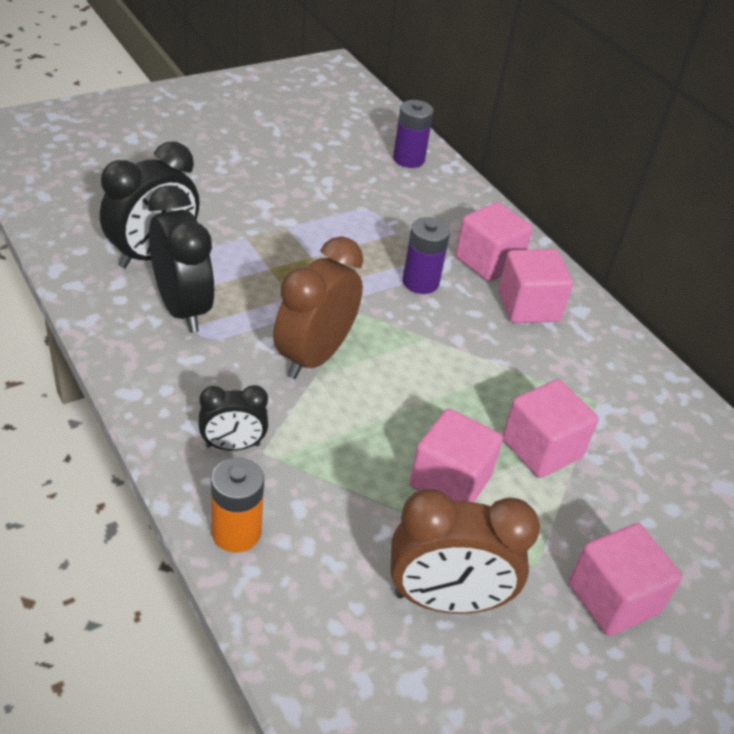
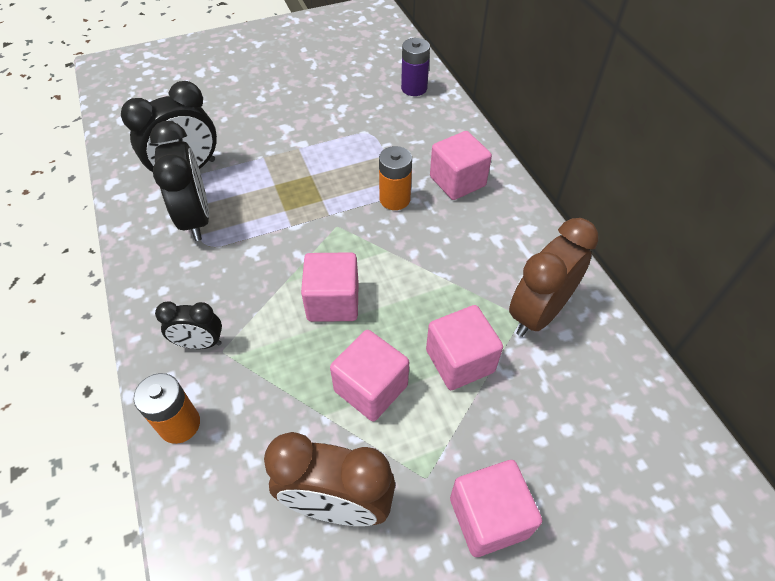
camera: 15 degrees right, 10 degrees up
(314, 356) = (288, 265): brown clock -> brown clock (538, 313)
(420, 282) = (394, 199): purple battery -> orange battery
(528, 306) = (482, 224): pink cube -> pink cube (333, 302)

